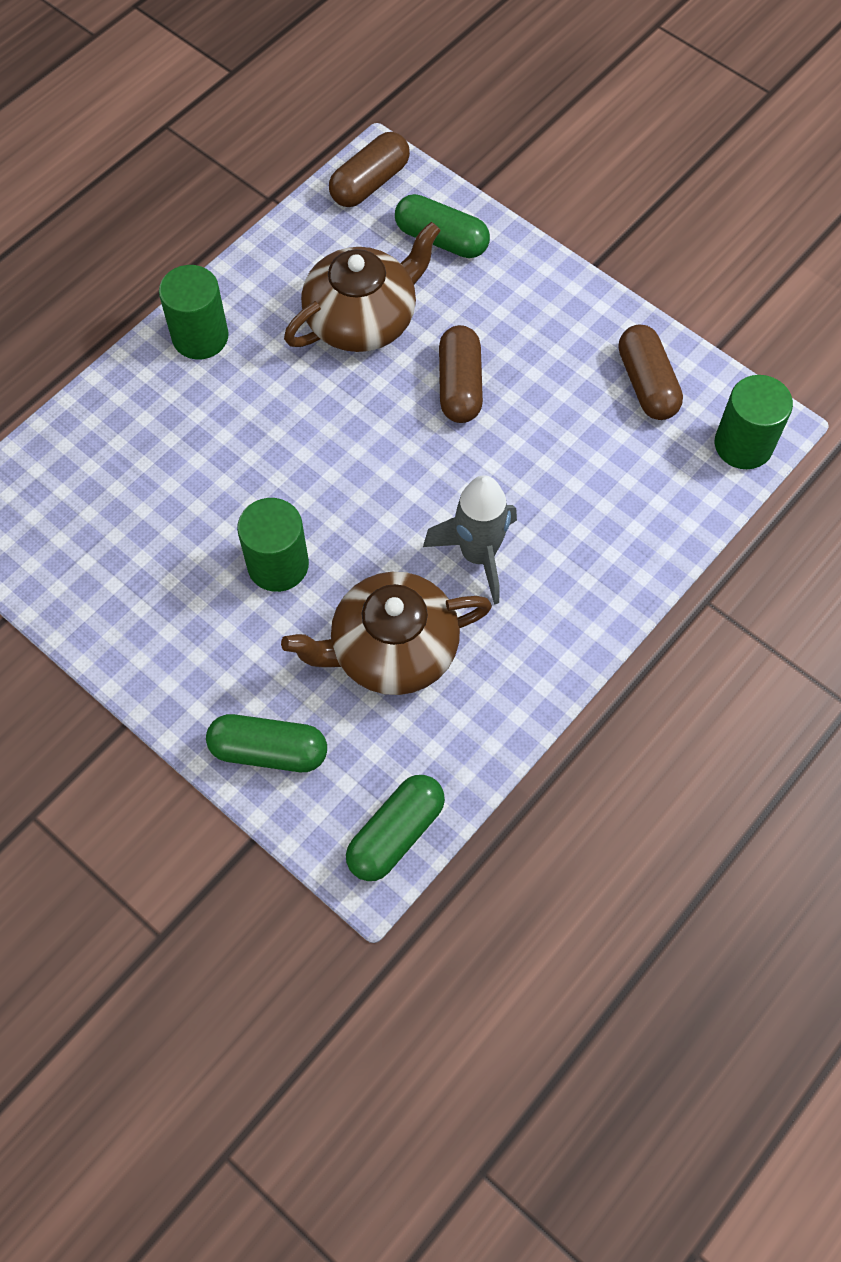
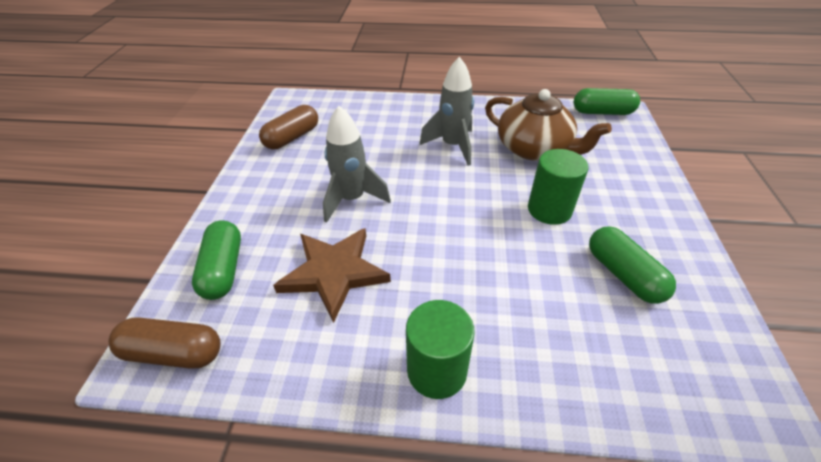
camera: 125 degrees left, 20 degrees down
(269, 750) = (633, 160): green capsule -> green capsule (623, 275)
(363, 319) = (334, 273): brown teapot -> brown star
(460, 386) = (352, 199): brown capsule -> grey rocket
(743, 445) = (307, 101): green cylinder -> none

